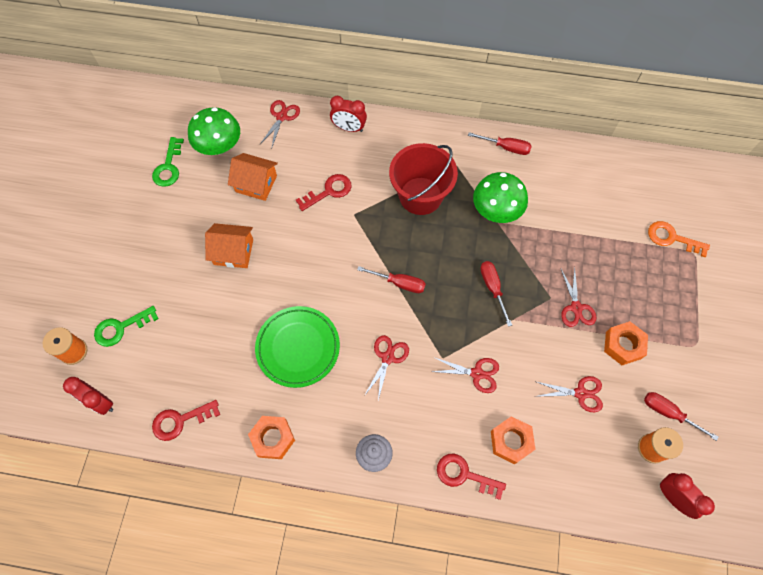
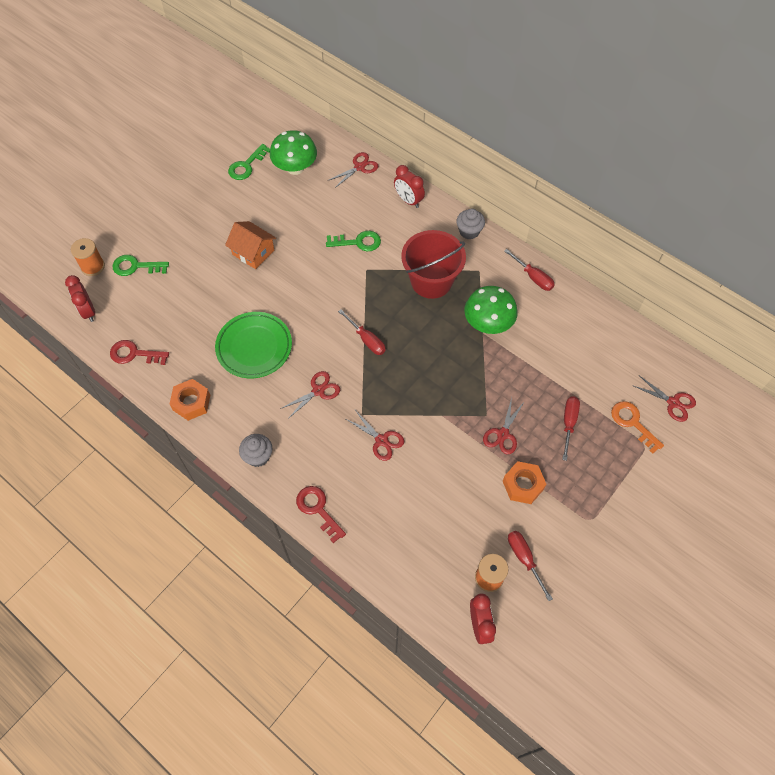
camera: 30 degrees right, 5 degrees down
(256, 184) = (304, 209): orange house -> none
(329, 191) = (358, 242): red key -> green key
(423, 132) = (469, 231): none -> grey cupcake
(492, 288) = (441, 382): red screwdriver -> red screwdriver (568, 423)
(511, 441) = (373, 506): orange nut -> none
(580, 393) = (458, 502): red scissors -> red scissors (673, 402)

